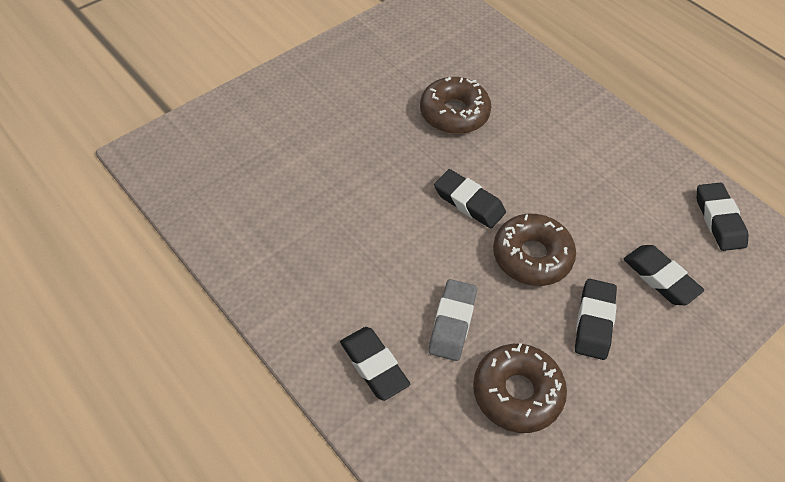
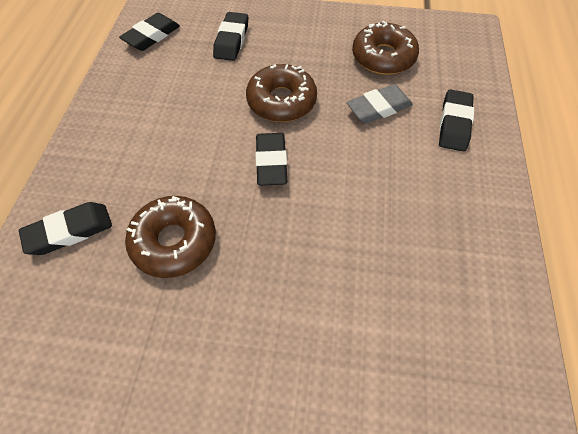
camera: 130 degrees left, 5 degrees up
(594, 322) = (298, 51): black eraser -> black eraser (70, 231)

